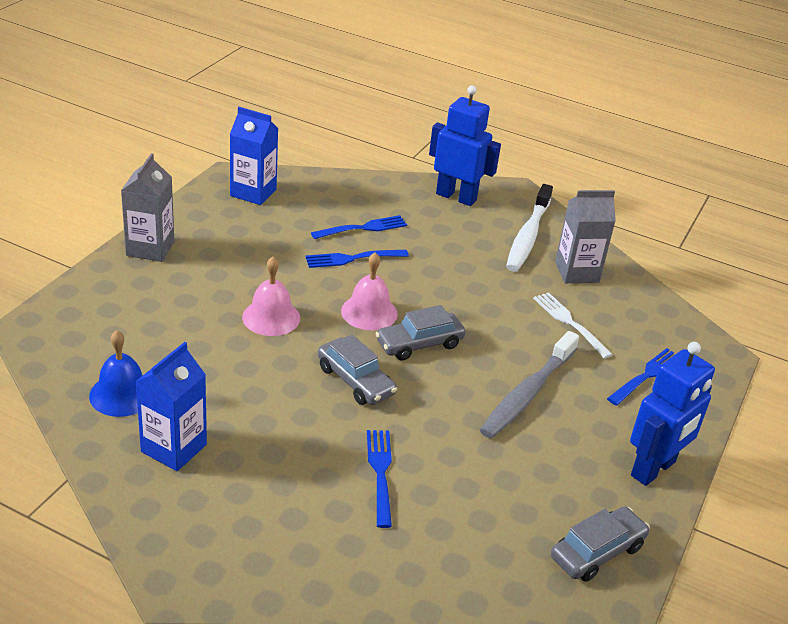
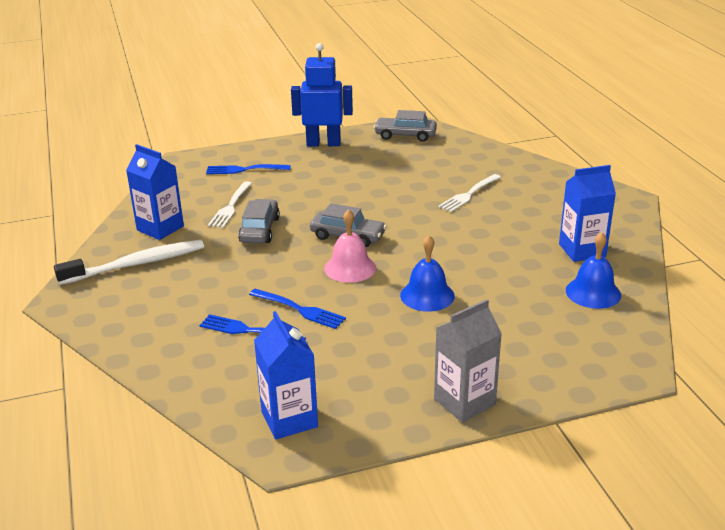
camera: 130 degrees left, 5 degrees down
(271, 317) = (427, 295): pink bell -> blue bell
(355, 381) = (421, 236): grey car -> grey car (260, 230)
(380, 473) = (469, 194): blue fork -> white fork
(456, 197) = (119, 320): blue robot -> none
(527, 393) = (327, 190): grey toothbrush -> none
(576, 272) = (160, 228): grey carton -> blue carton

